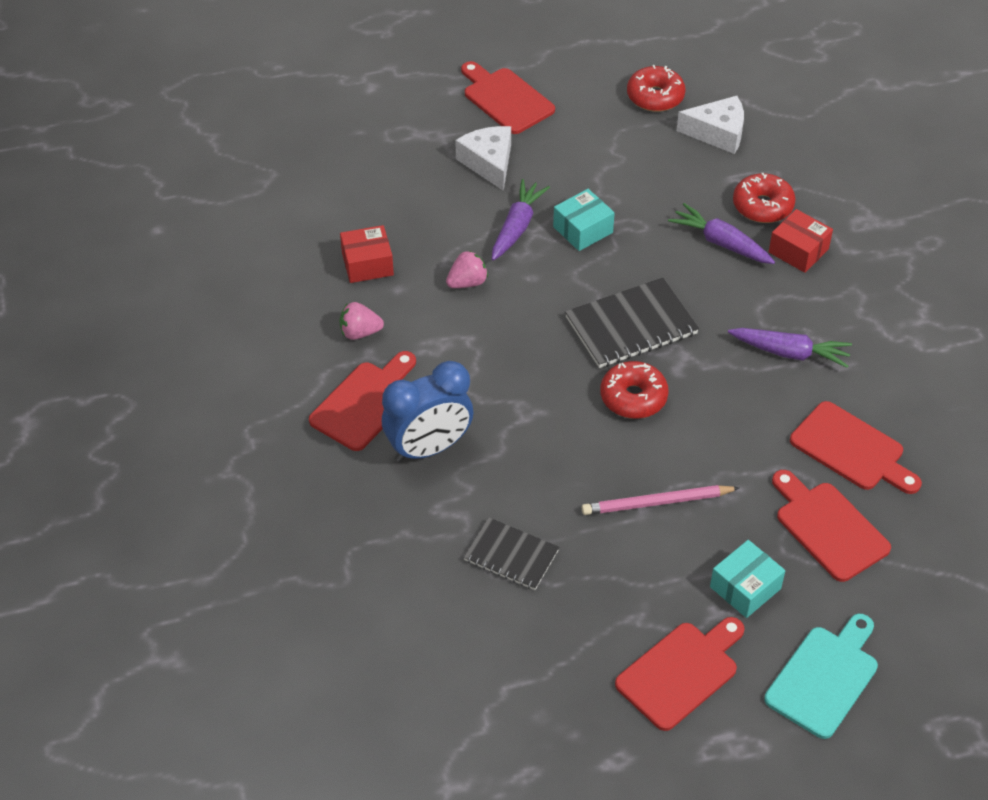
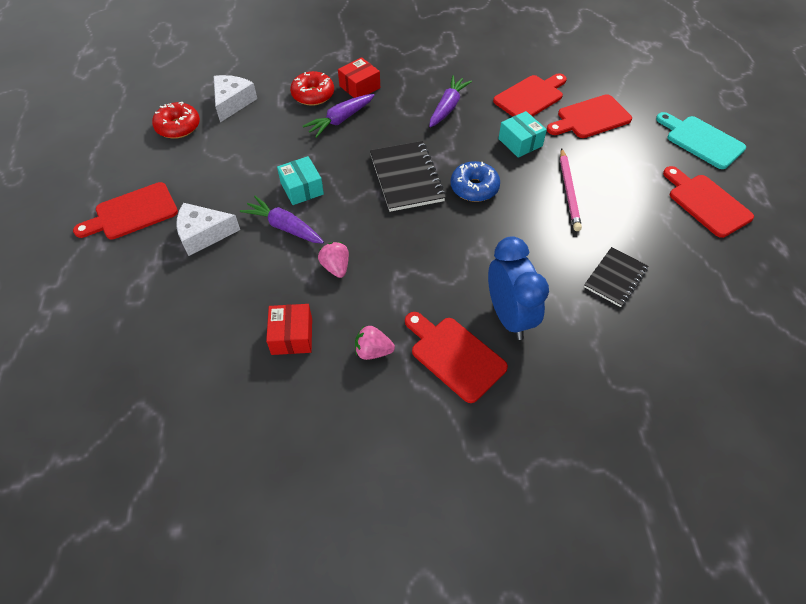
camera: 80 degrees left, 5 degrees up
(360, 332) = (373, 351): pink strawberry -> pink strawberry turned 90 degrees clockwise
(633, 397) = (474, 188): red donut -> blue donut
(745, 588) = (638, 162): turquoise box -> turquoise box (520, 142)

